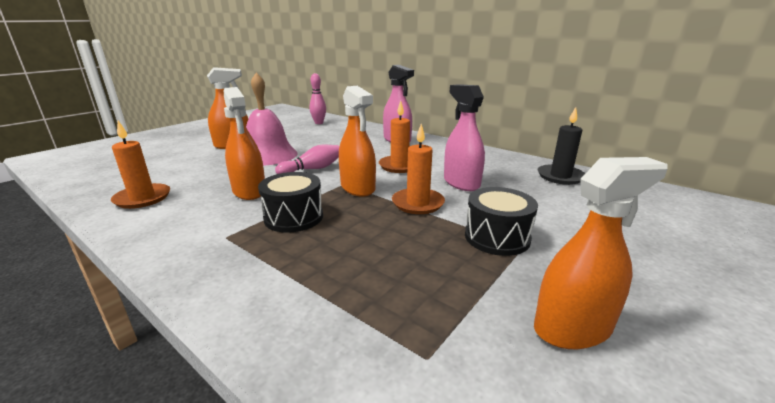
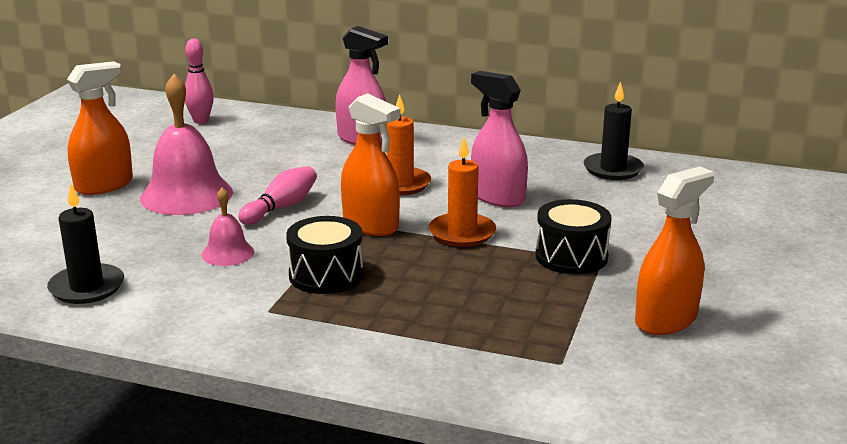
camera: 20 degrees left, 0 degrees up
(142, 198) = (87, 287): orange candle -> black candle
(249, 191) = (228, 253): orange spray bottle -> pink bell

